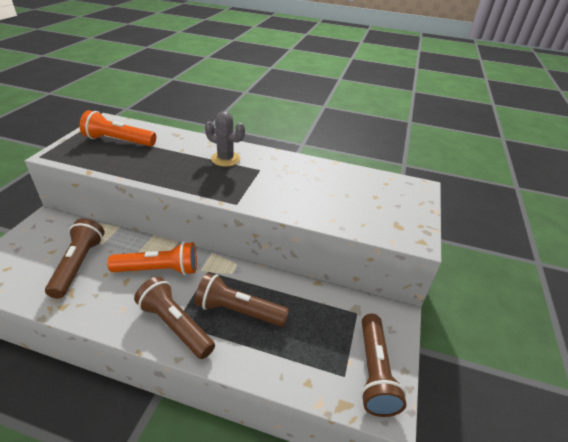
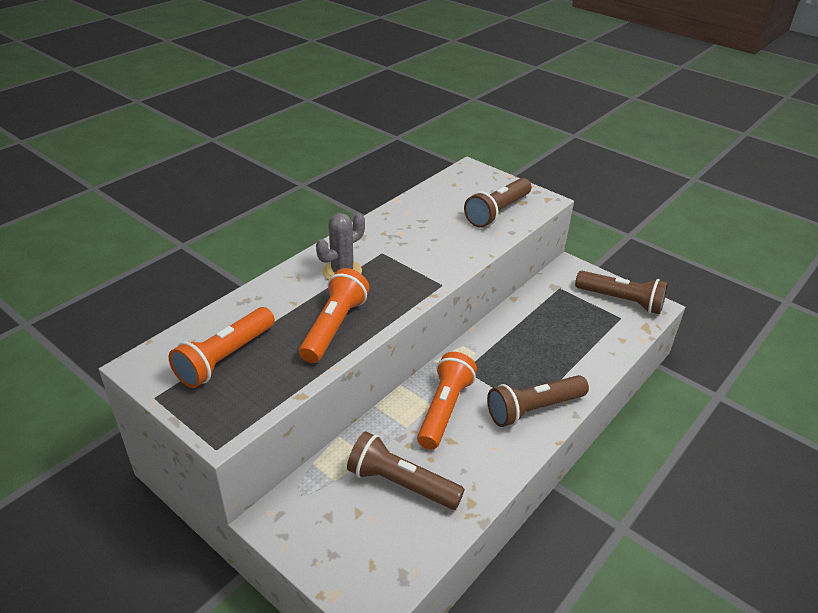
camera: 65 degrees left, 0 degrees up
(162, 169) = (334, 327): none -> orange flashlight
(239, 311) = (530, 360): brown flashlight -> brown flashlight (497, 212)

